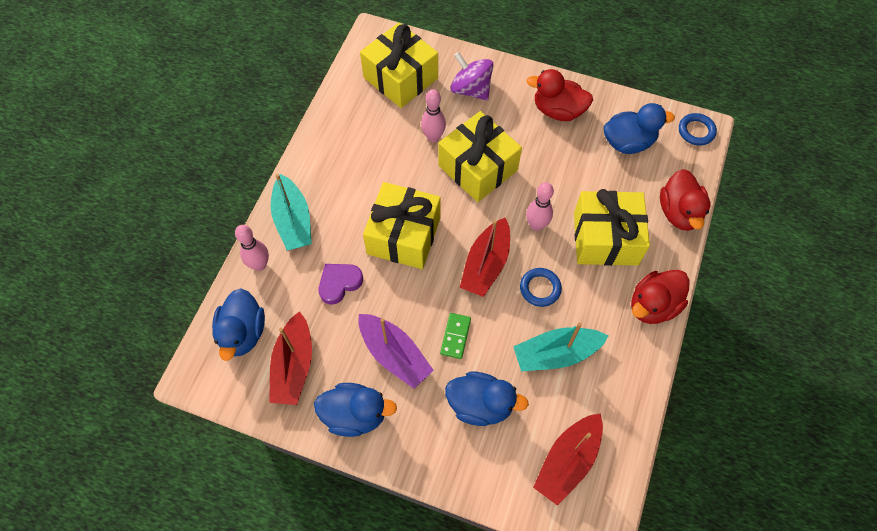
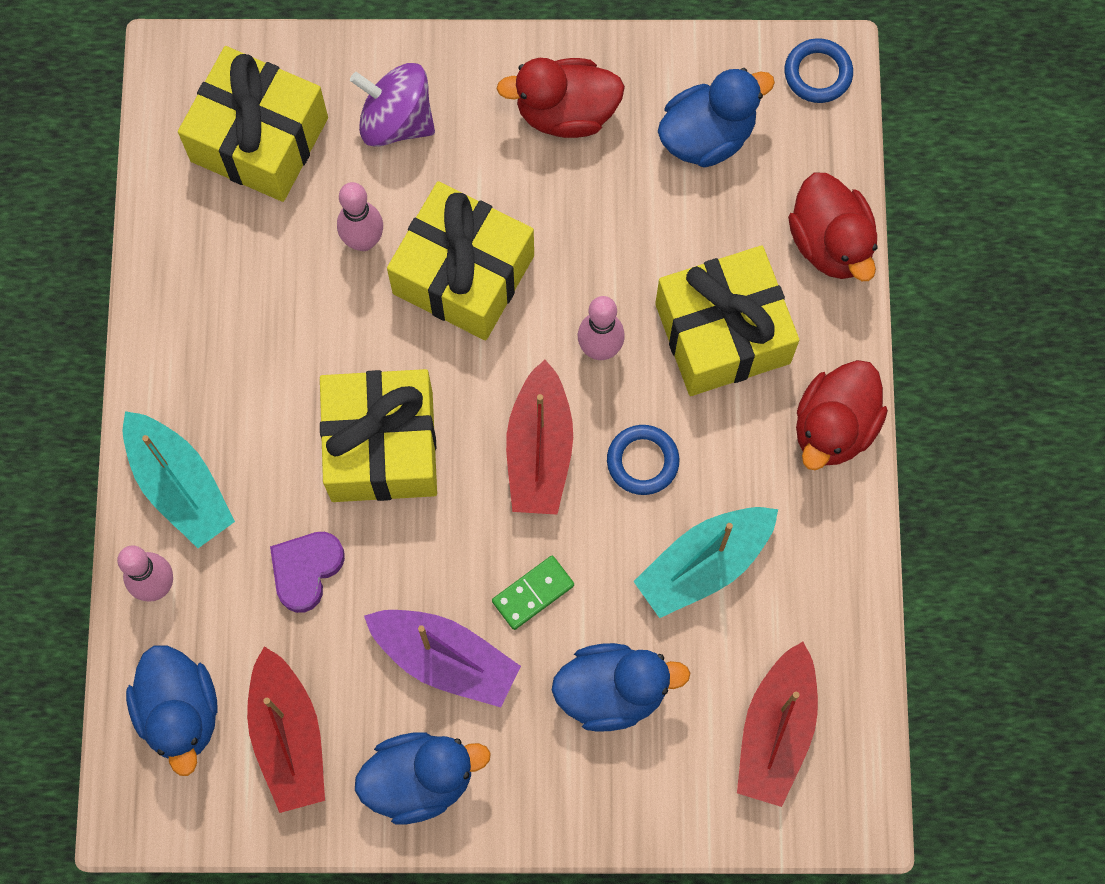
camera: 20 degrees left, 10 degrees up
(455, 336) = (533, 593): green domino -> green domino turned 60 degrees clockwise

